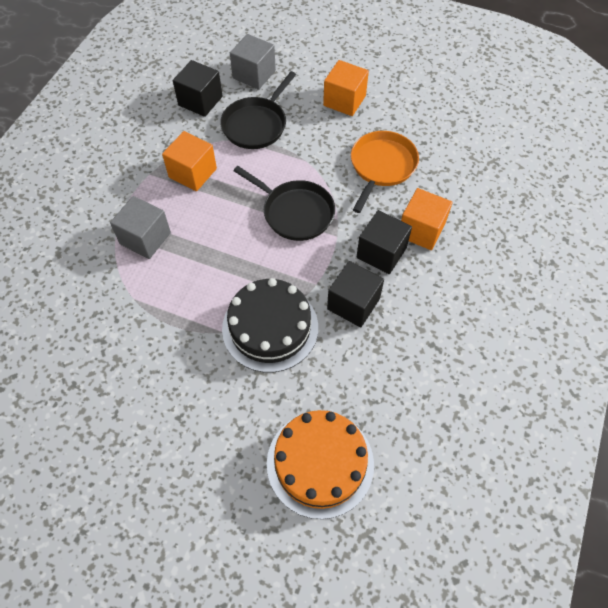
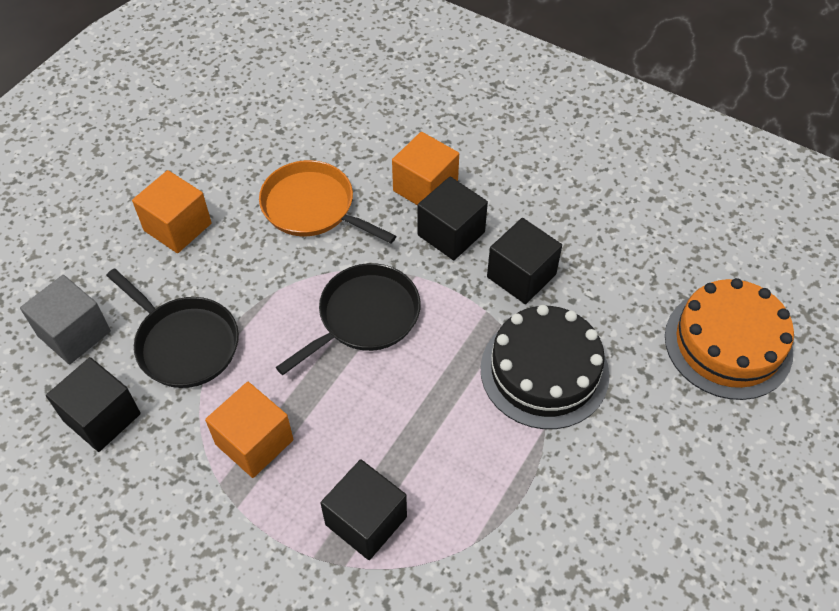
camera: 80 degrees left, 5 degrees down
(145, 238) = (366, 520): grey cube -> black cube

